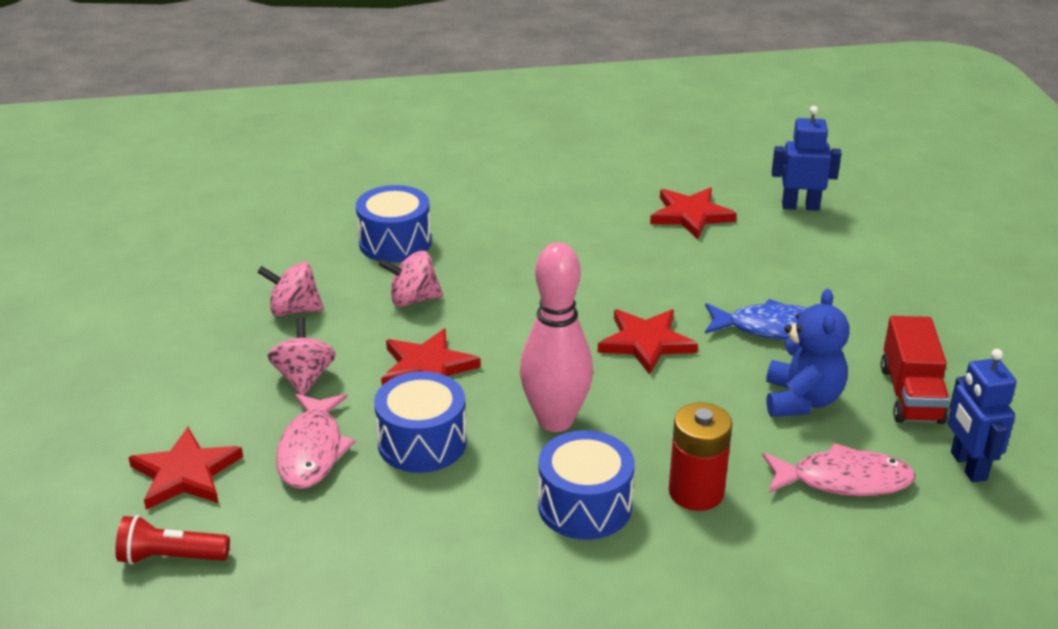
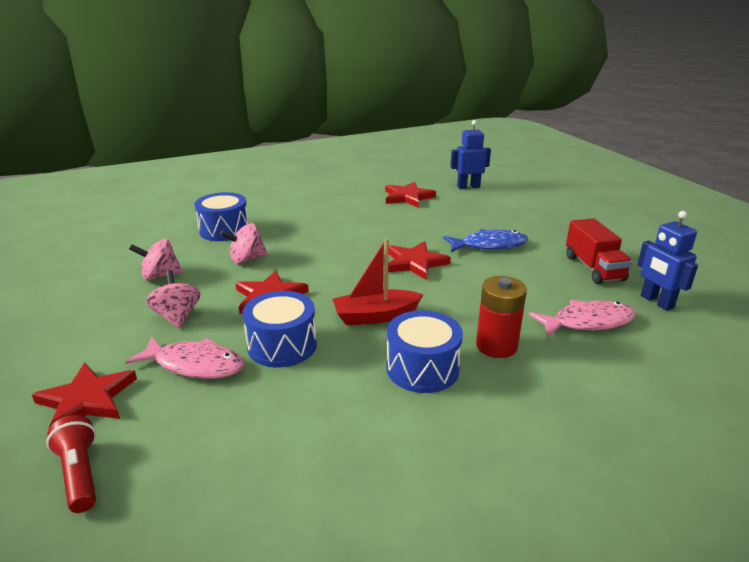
camera: 15 degrees left, 5 degrees down
(171, 557) = (80, 474): red flashlight -> red flashlight turned 75 degrees clockwise
(312, 451) = (195, 365): pink fish -> pink fish turned 60 degrees counterclockwise
(555, 420) = (375, 316): pink bowling pin -> red boat
(802, 400) = (531, 280): blue teddy bear -> none

